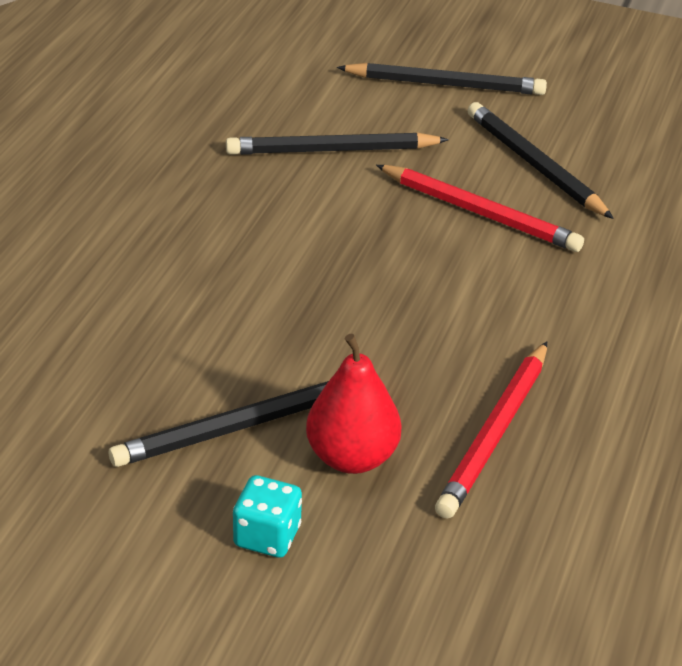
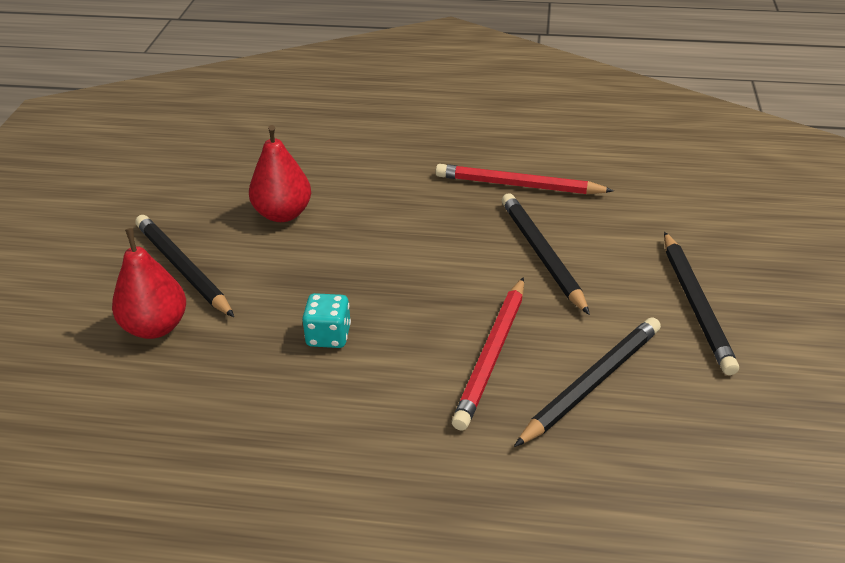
camera: 80 degrees right, 0 degrees up
(155, 327) = (283, 214): none -> red pear
(267, 536) = (76, 301): turquoise dice -> turquoise dice (328, 336)
(495, 434) = (188, 401): red pencil -> red pencil (518, 185)

